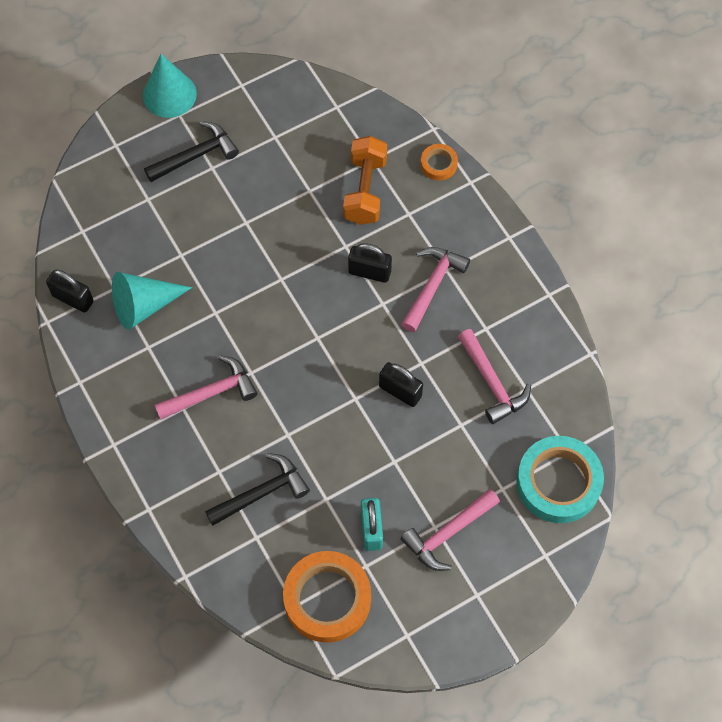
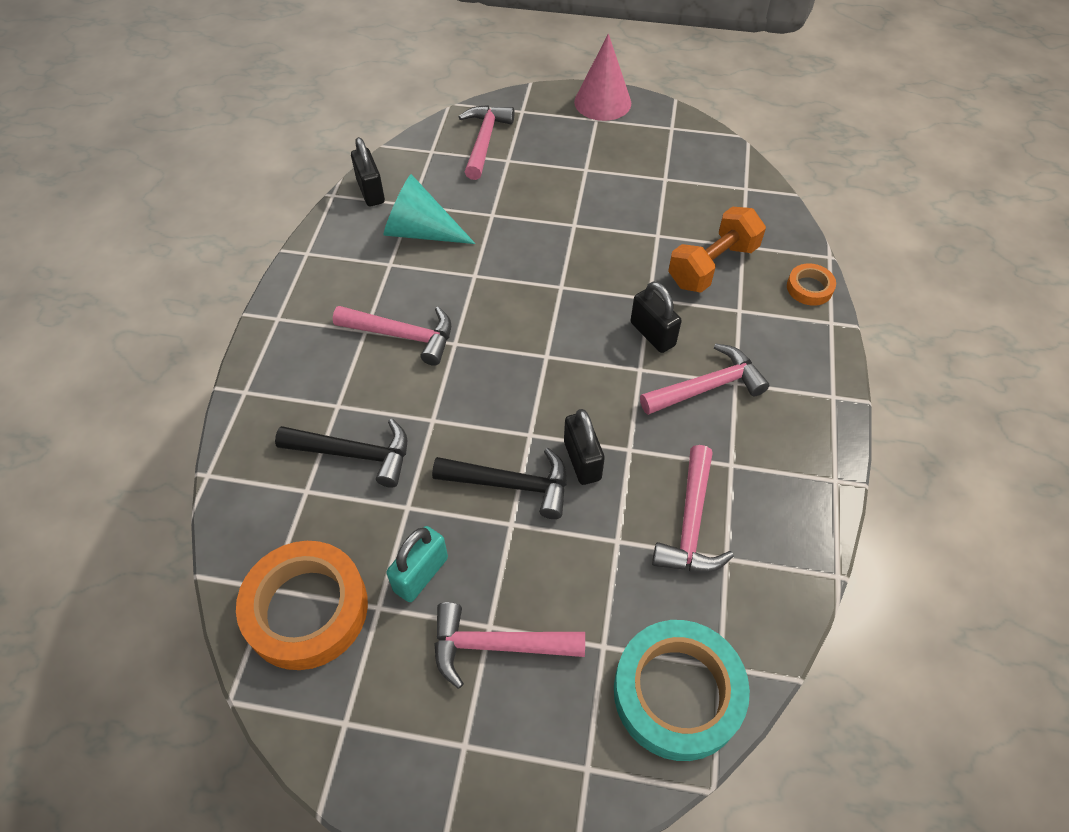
camera: 40 degrees right, 10 degrees down
(114, 193) = (484, 141): none -> pink hammer
(169, 94) = (602, 102): turquoise cone -> pink cone
(196, 155) = (580, 153): black hammer -> black hammer (511, 485)

